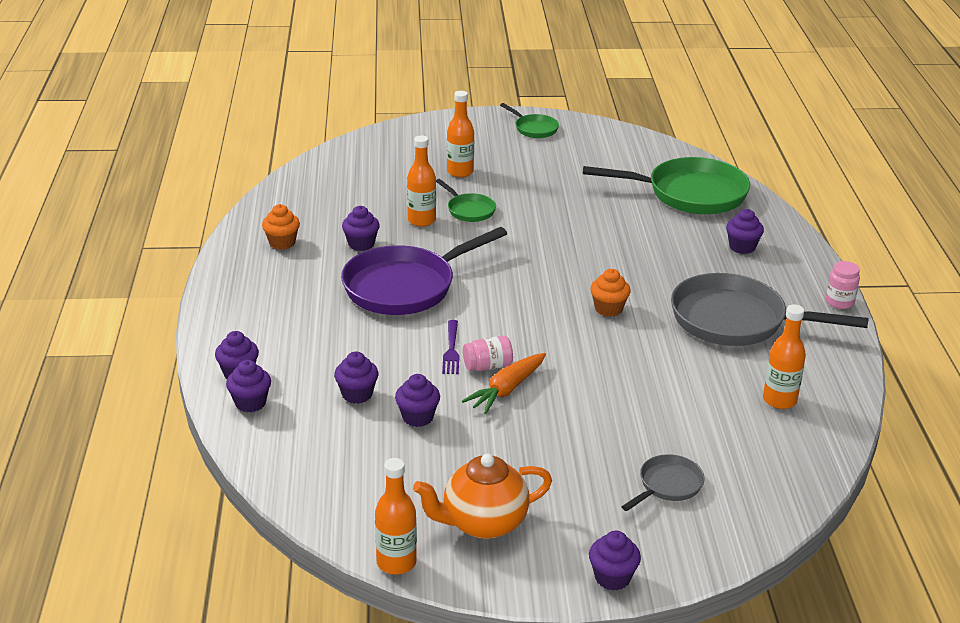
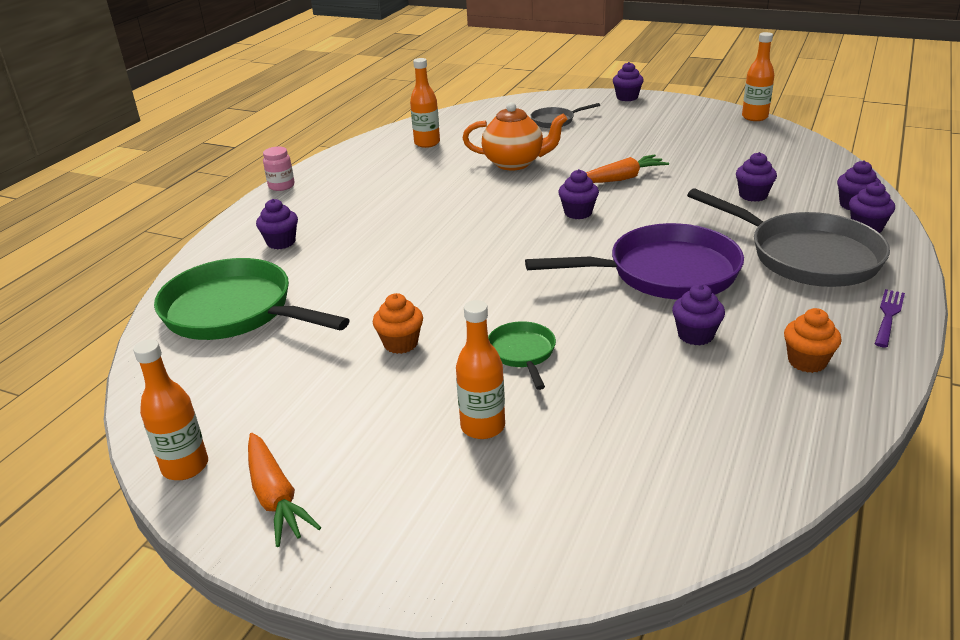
camera: 150 degrees left, 0 degrees up
(417, 417) = (706, 174): purple cupcake -> purple cupcake (578, 213)
(421, 220) = (597, 352): orange bottle -> orange bottle (185, 466)
(451, 349) = (650, 211): purple fork -> purple fork (888, 316)
(483, 523) = (689, 123): orange teapot -> orange teapot (514, 163)
(487, 366) = (626, 195): pink jar -> none
(534, 129) = (275, 497): green pan -> orange carrot
(608, 309) = (477, 216): orange cupcake -> orange cupcake (400, 343)
(735, 320) = (383, 189): grey pan -> grey pan (806, 256)

